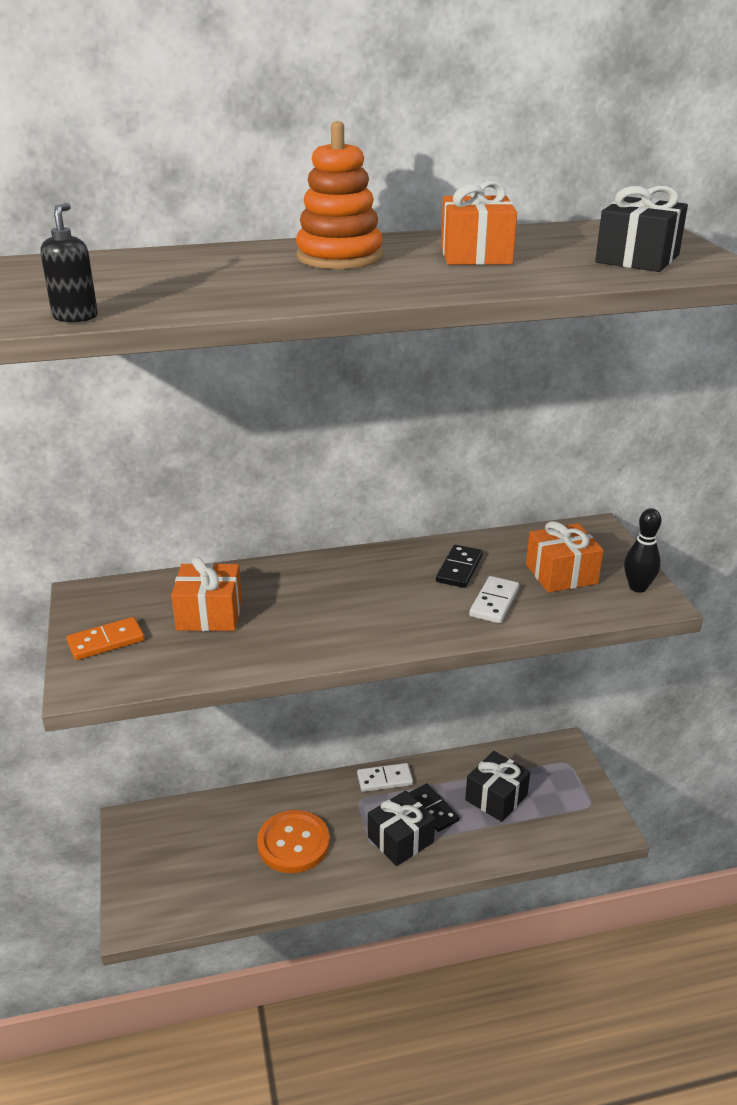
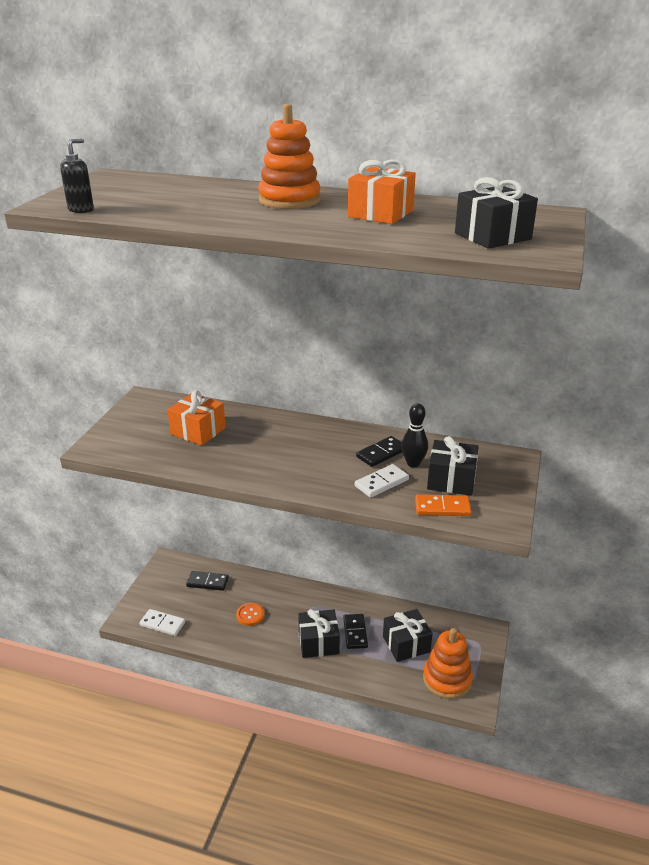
camera: 30 degrees right, 0 degrees up
(106, 641) = (128, 428): orange domino -> orange domino (442, 508)
(206, 826) = (207, 582): none -> black domino
(293, 843) = (250, 615): orange button -> orange button, size x0.54
(384, 779) = (338, 600): white domino -> white domino (162, 624)
(561, 574) = (451, 480): orange gift -> black gift
(566, 817) = (447, 679): none -> orange stacking toy
(637, 587) = (500, 508): black bowling pin -> black bowling pin (413, 463)

